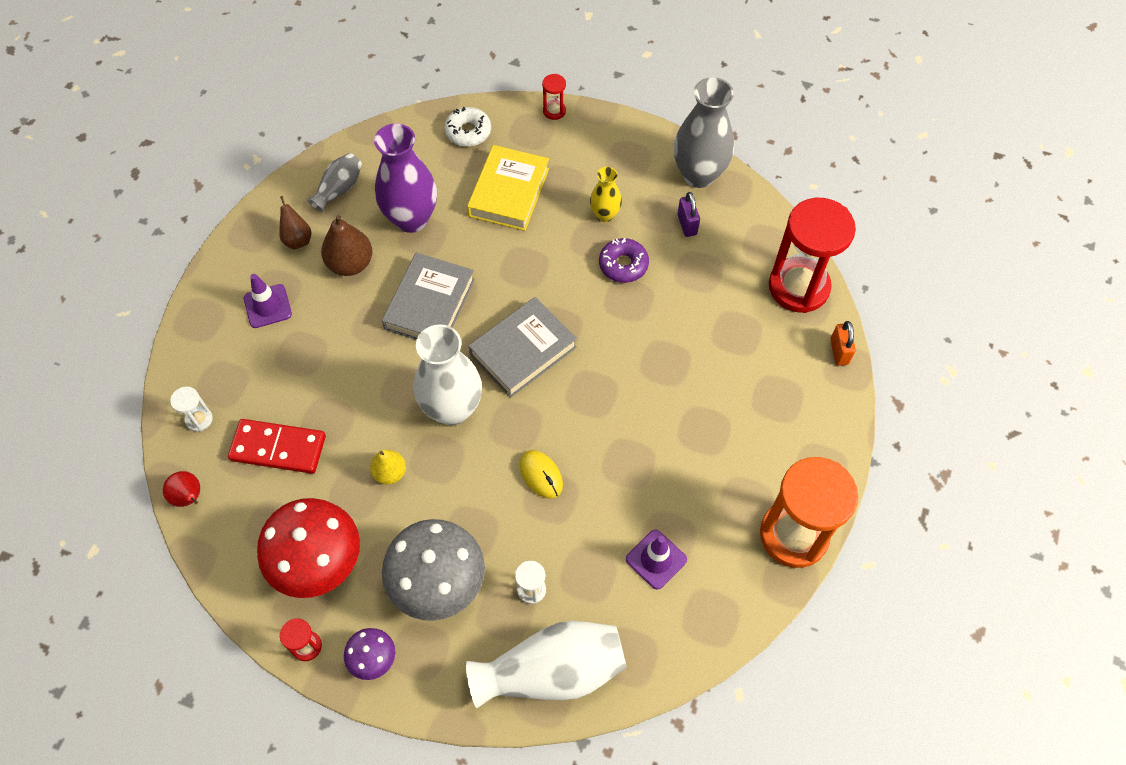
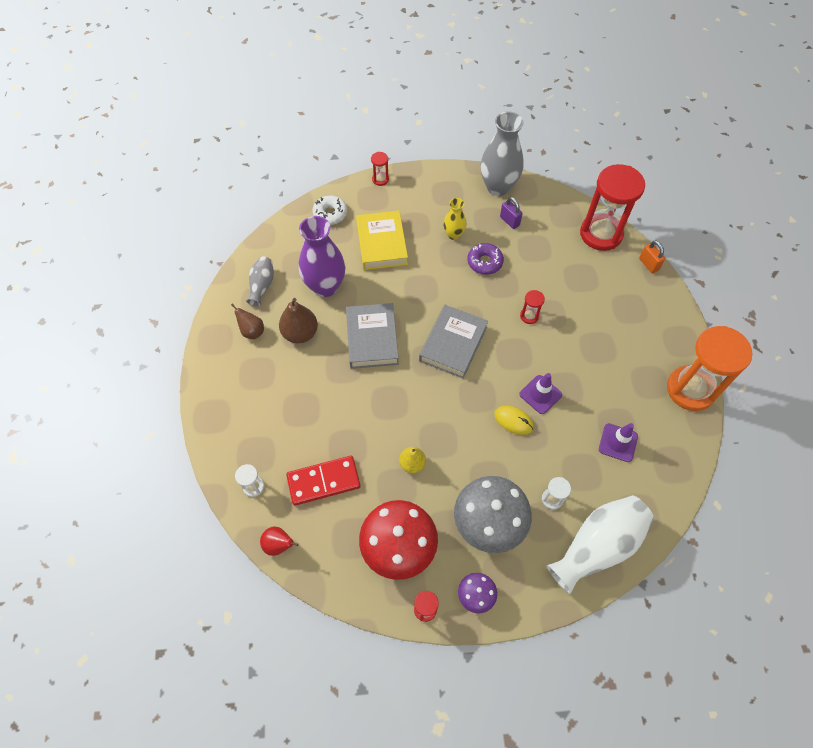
camera: 25 degrees left, 0 degrees up
(267, 306) = (257, 386): purple traffic cone -> purple traffic cone (540, 394)
(452, 409) = (429, 402): white vase -> none
(639, 355) = (529, 316): none -> red hourglass

